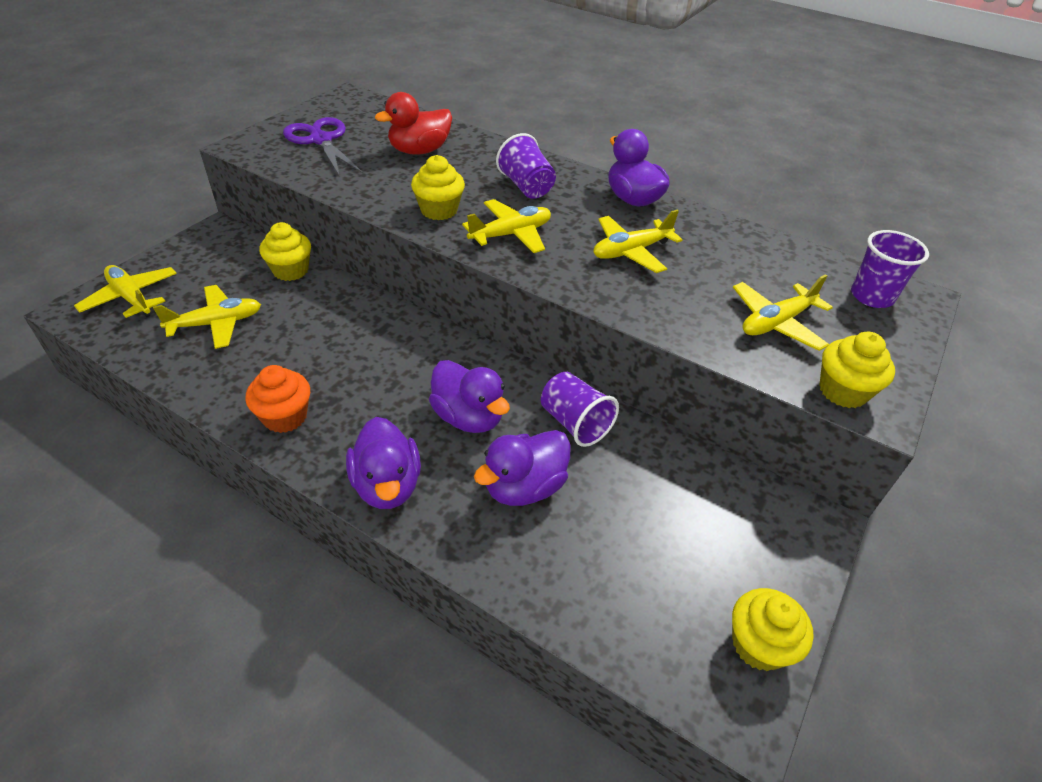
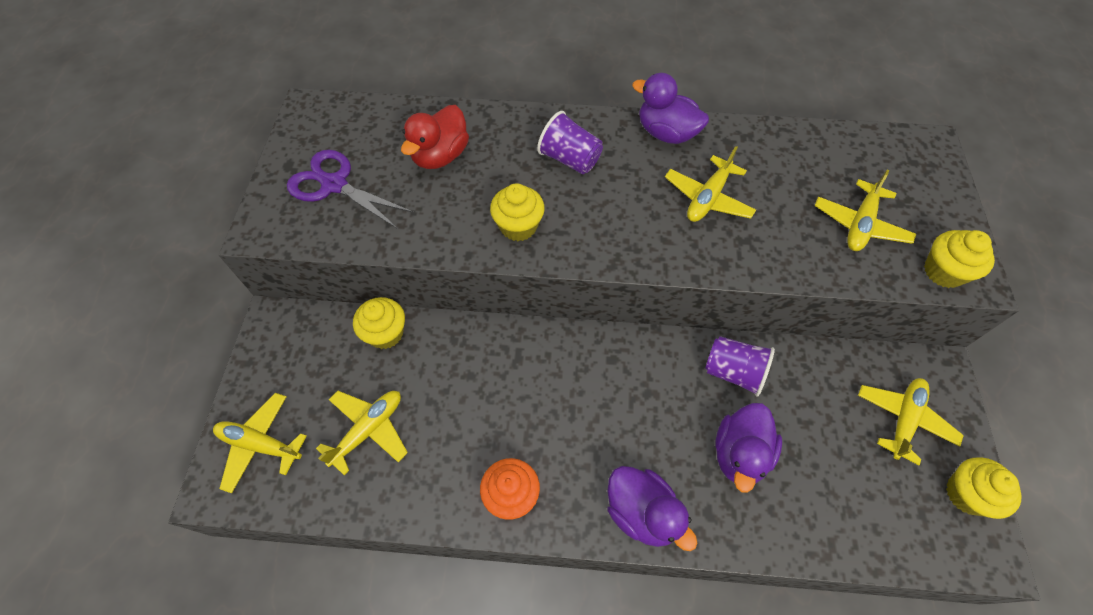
camera: 25 degrees left, 15 degrees up
(468, 417) = (653, 411): purple duck -> none
(511, 234) = (600, 226): yellow plane -> yellow plane (903, 420)
(871, 296) = (903, 161): purple cup -> none

